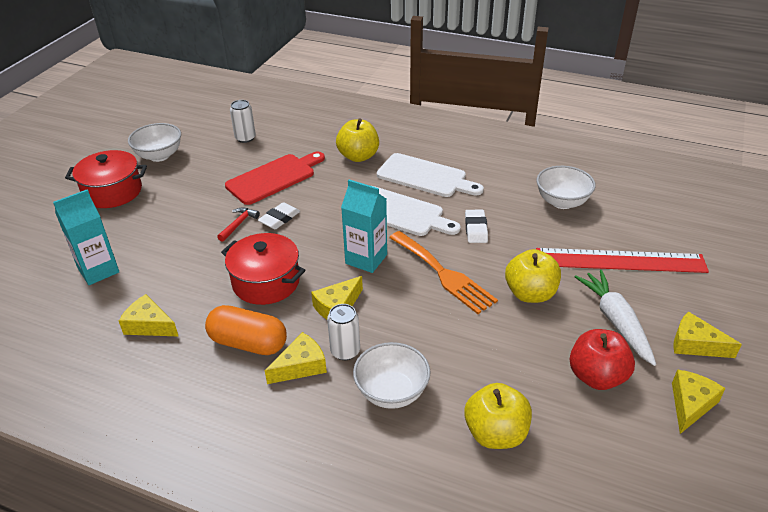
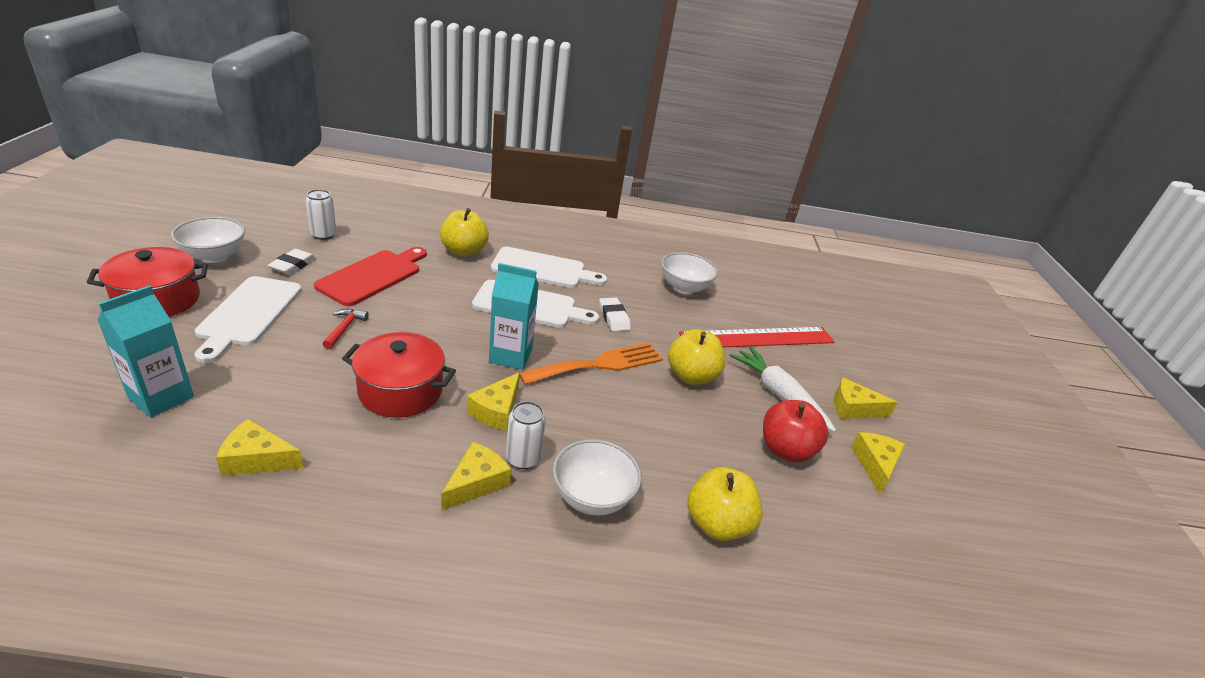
camera: 25 degrees left, 5 degrees down
(171, 207) = (248, 314): none -> white cutting board
(248, 343) = (401, 464): orange capsule -> none
(279, 219) = (394, 319): white eraser -> white eraser (293, 265)
(443, 274) = (599, 364): orange fork -> orange fork turned 60 degrees counterclockwise

